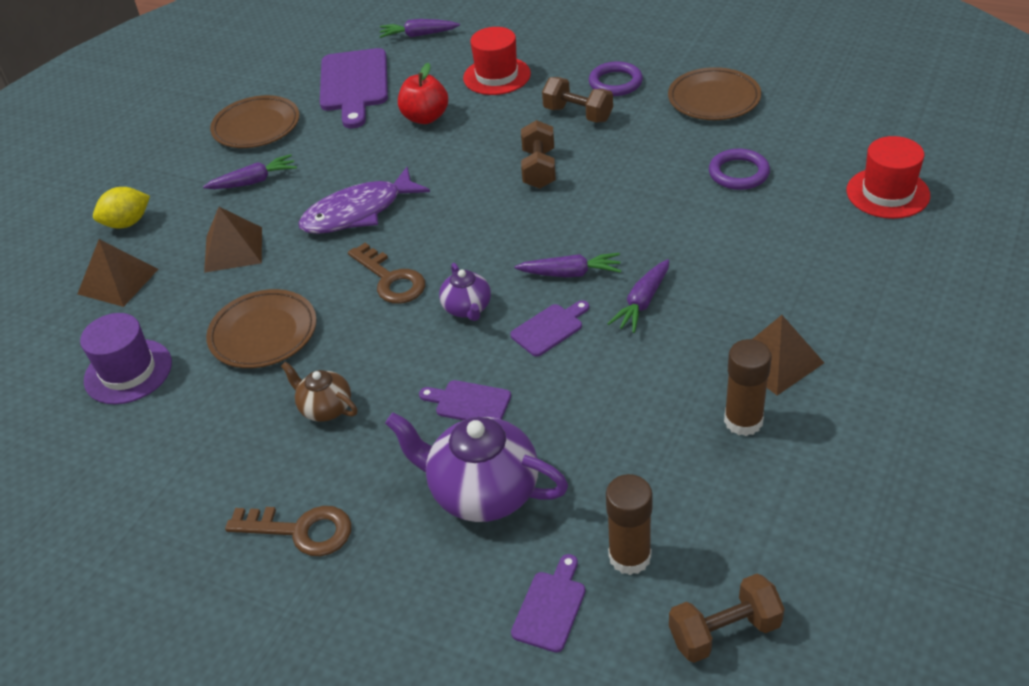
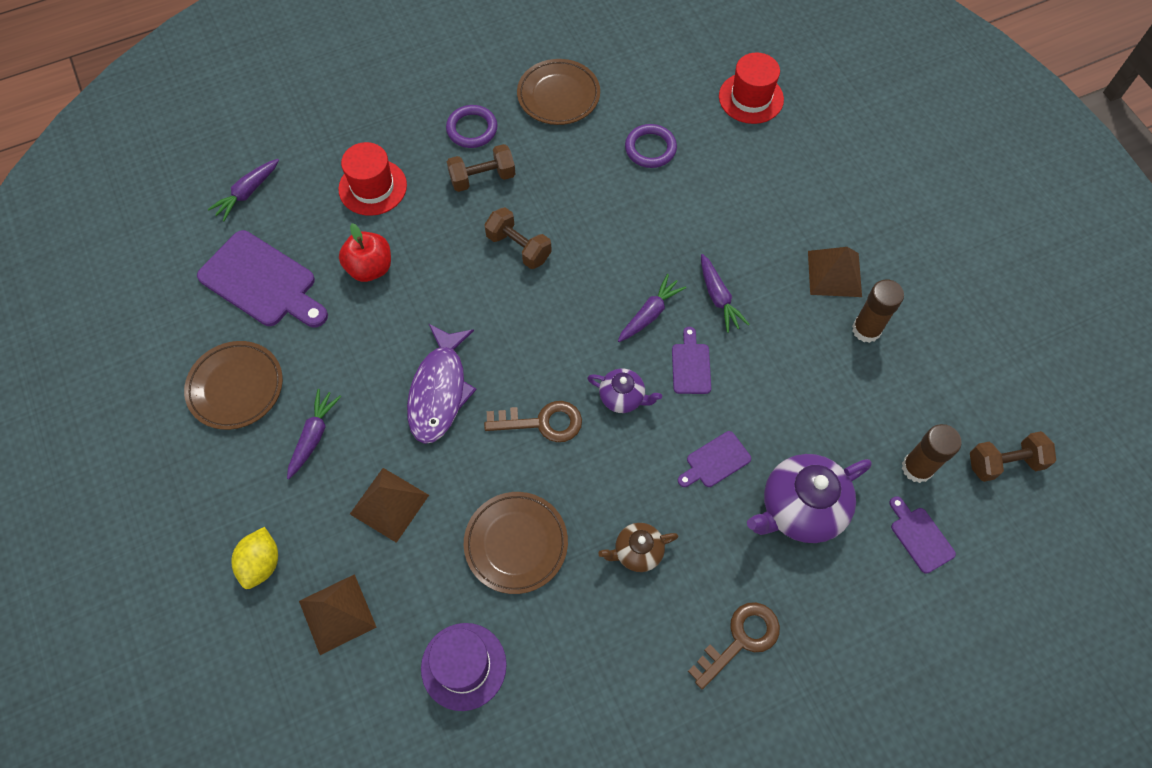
camera: 55 degrees left, 20 degrees up
(724, 632) = (1004, 463): brown dumbbell -> brown dumbbell turned 60 degrees clockwise

